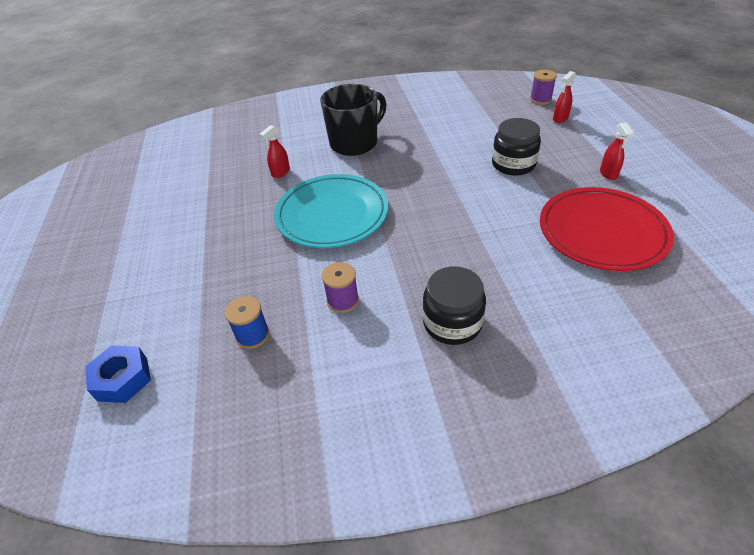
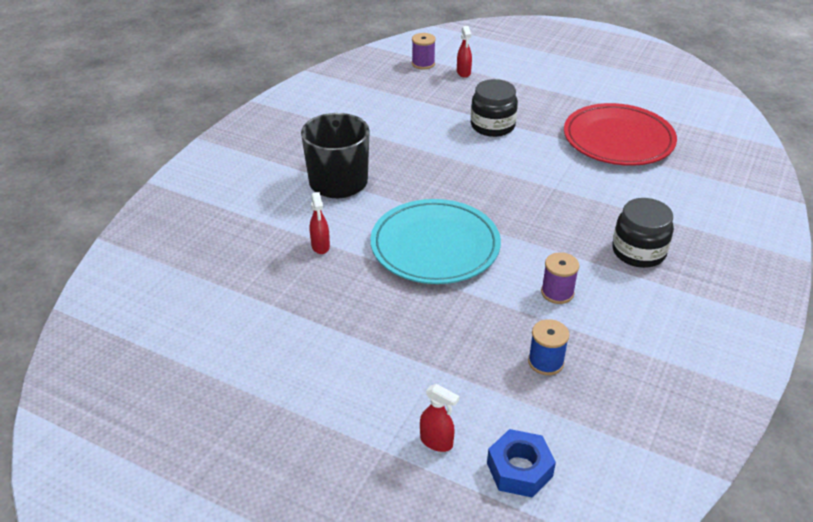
camera: 55 degrees left, 5 degrees down
(608, 174) = (560, 98): red spray bottle -> red spray bottle (436, 442)

